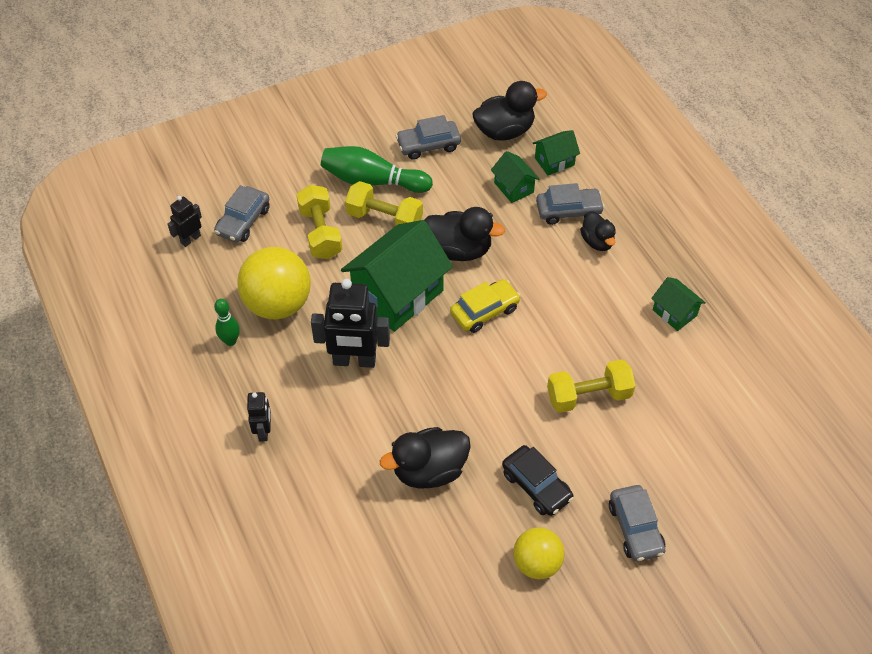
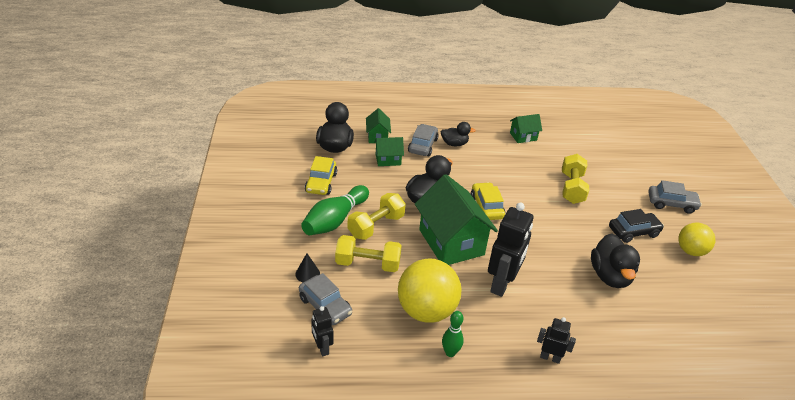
camera: 70 degrees left, 15 degrees down
(280, 191) = (307, 274): none -> black cone
(428, 145) = (321, 183): grey car -> yellow car

